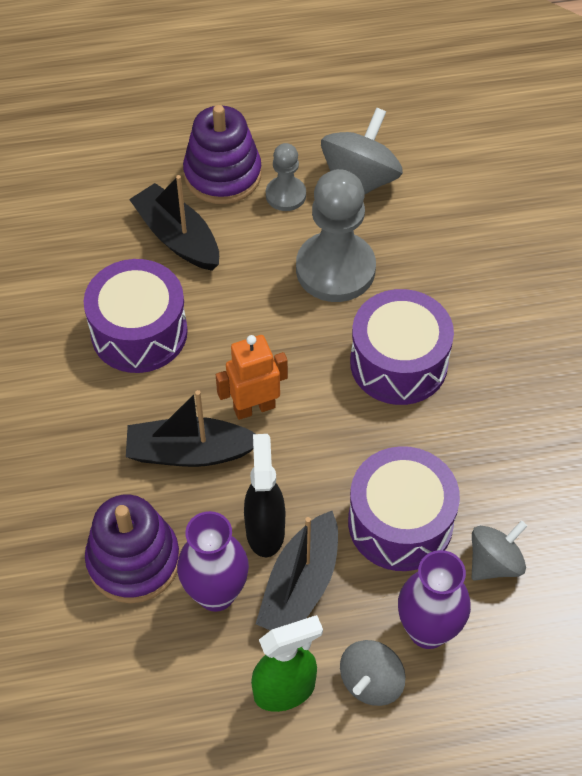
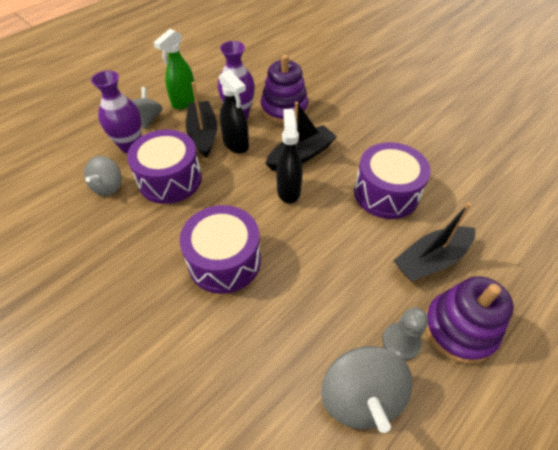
camera: 145 degrees right, 5 degrees down
(177, 237) = (431, 260): black boat -> black boat turned 135 degrees clockwise
(254, 407) = (288, 190): orange robot -> black spray bottle
(335, 269) = (313, 301): grey pawn -> none

